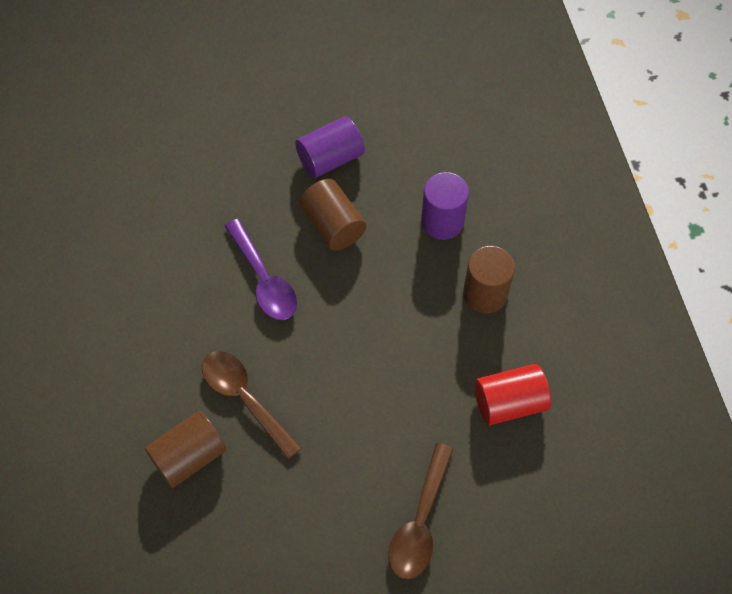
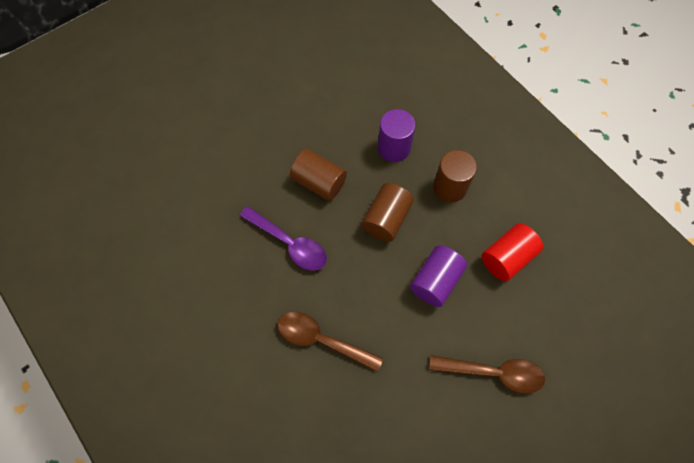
camera: 25 degrees left, 5 degrees up
(189, 456) = (303, 404): brown cylinder -> brown cylinder (386, 219)
(330, 159) = (291, 134): purple cylinder -> purple cylinder (435, 281)
(420, 522) = (493, 373): brown spoon -> brown spoon turned 75 degrees counterclockwise

